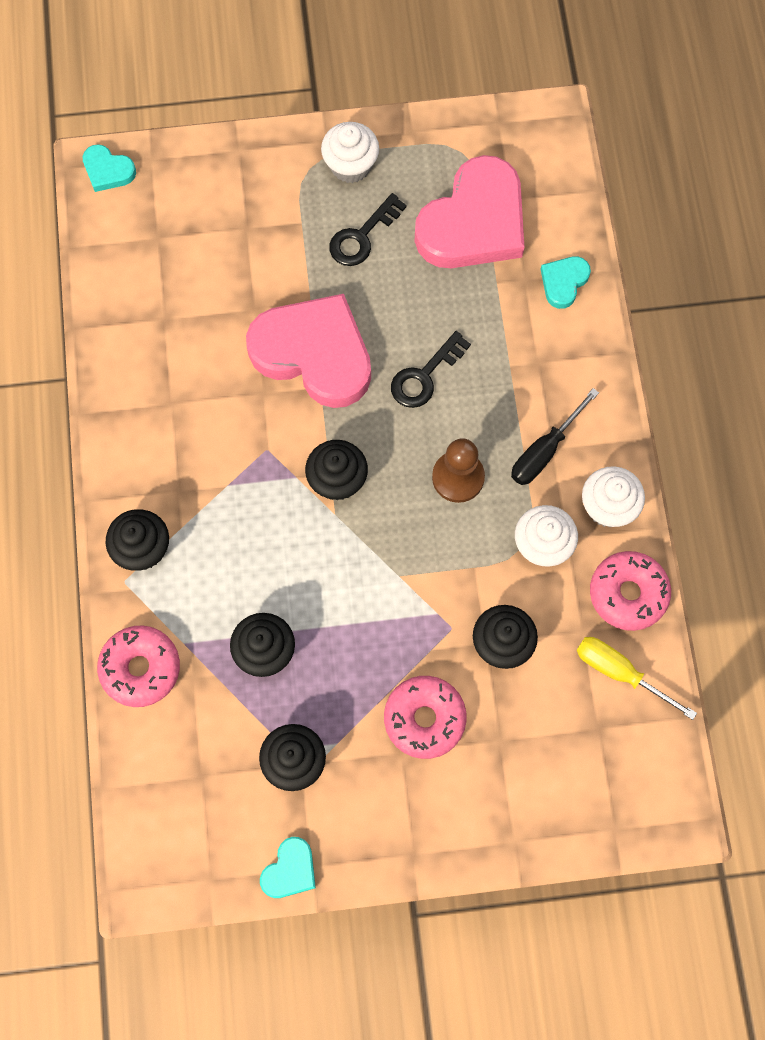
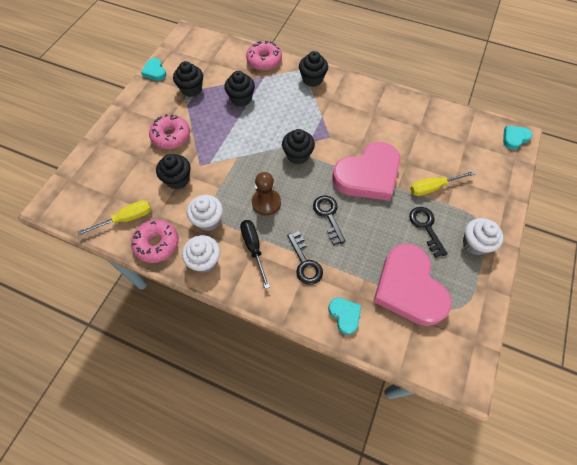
camera: 120 degrees right, 10 degrees down
(282, 253) = (433, 187): none -> yellow screwdriver
(522, 369) = (305, 263): none -> black key

